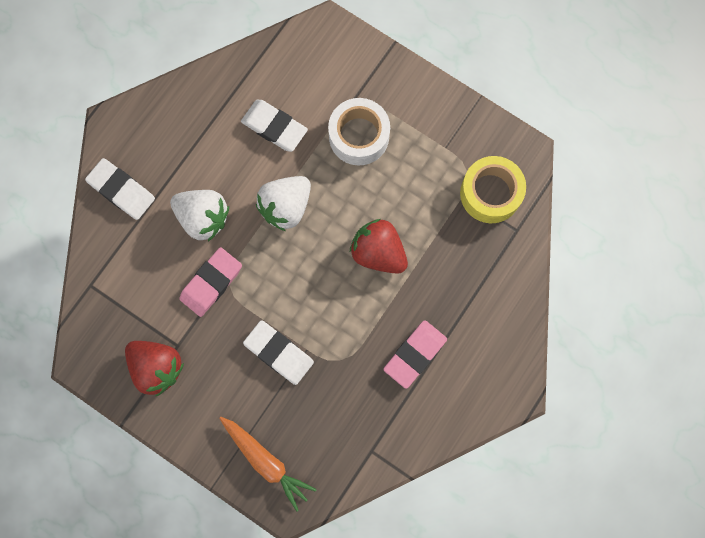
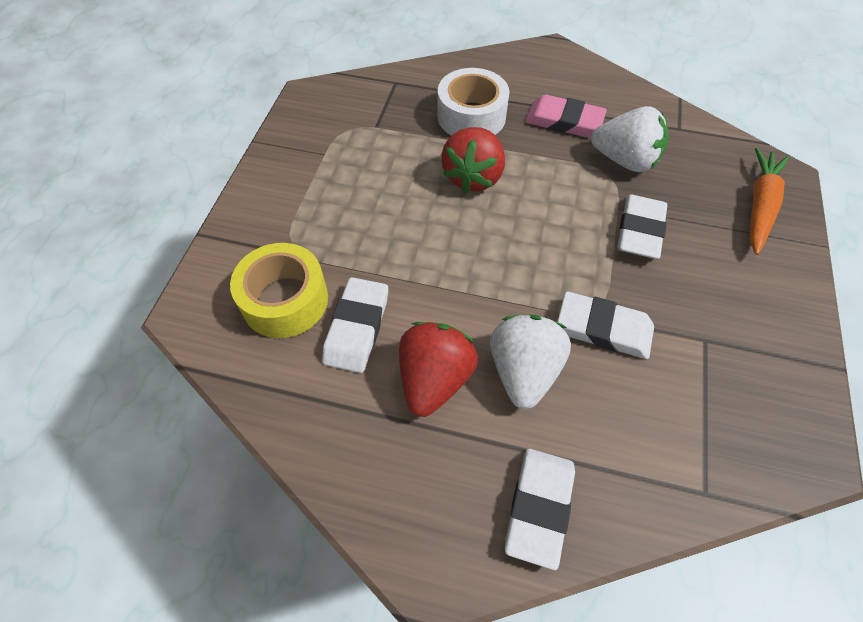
camera: 110 degrees left, 20 degrees down
(157, 367) = (748, 353): red strawberry -> red strawberry (434, 379)
(211, 283) = (603, 329): pink eraser -> white eraser
(286, 207) = (462, 279): white strawberry -> white strawberry (624, 160)
(359, 136) = (338, 233): white tape -> white tape (471, 116)
(490, 193) = (364, 108): yellow tape -> yellow tape (285, 300)

